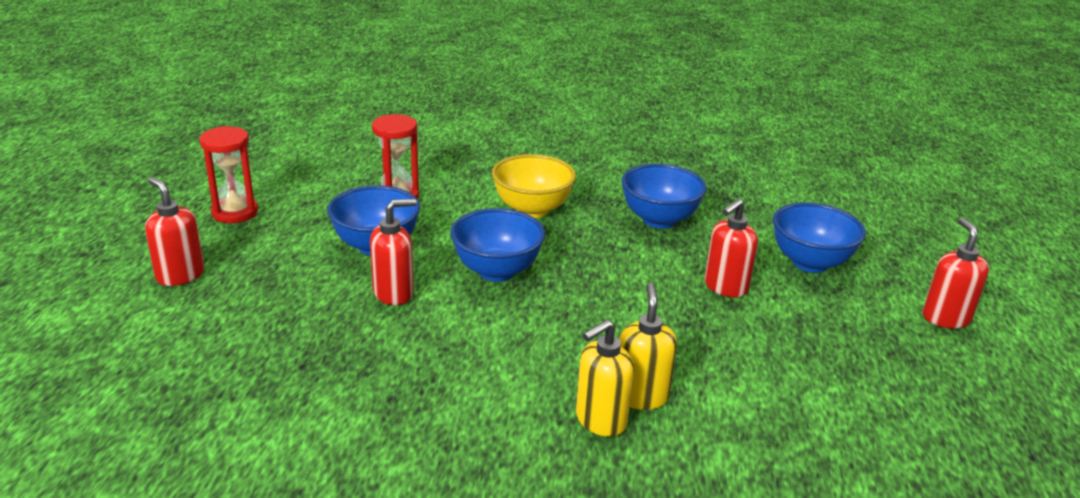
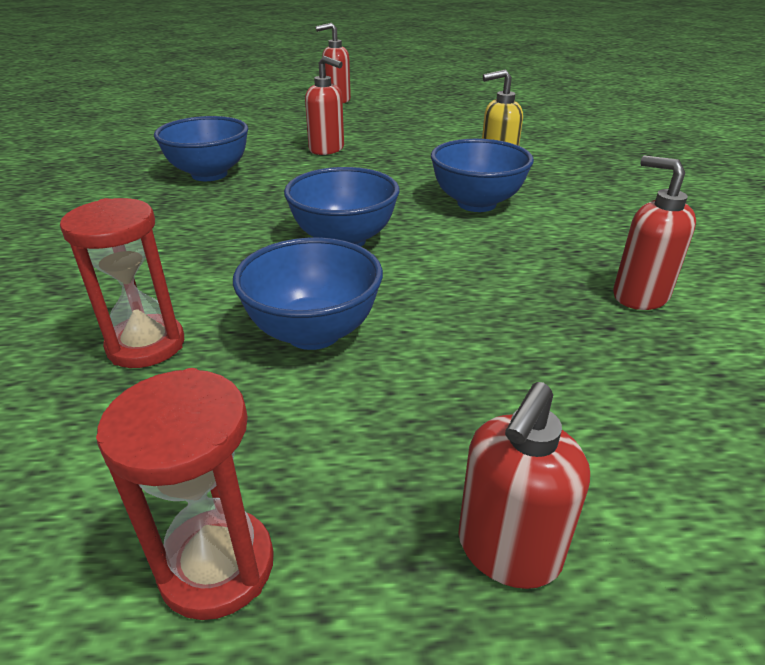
camera: 100 degrees left, 5 degrees up
(394, 293) = (424, 295): red soap dispenser -> red soap dispenser (639, 296)
(532, 210) = (189, 236): yellow bowl -> none
(600, 420) = (537, 180): yellow soap dispenser -> none
(810, 263) = (277, 127): blue bowl -> blue bowl (476, 203)

